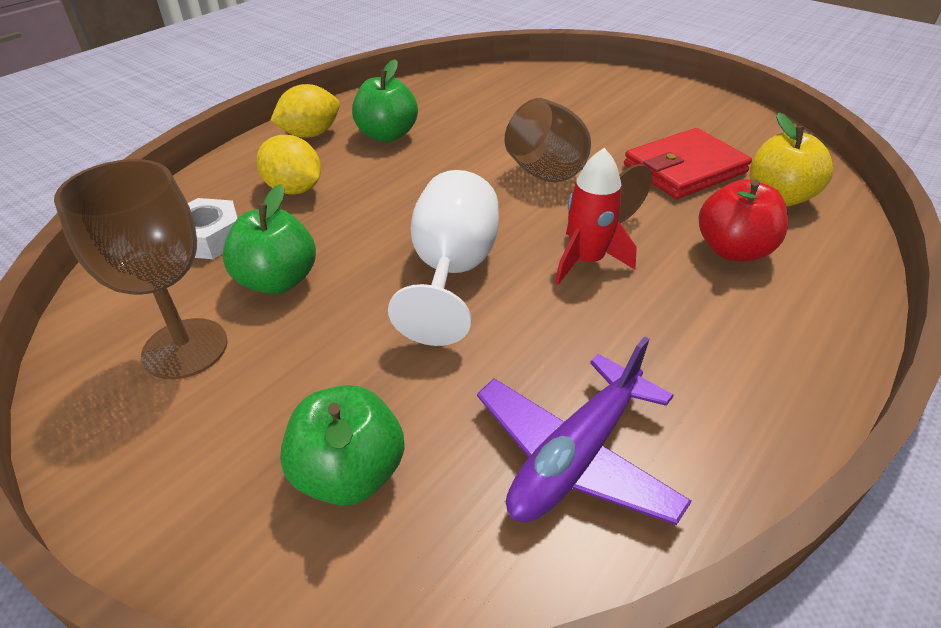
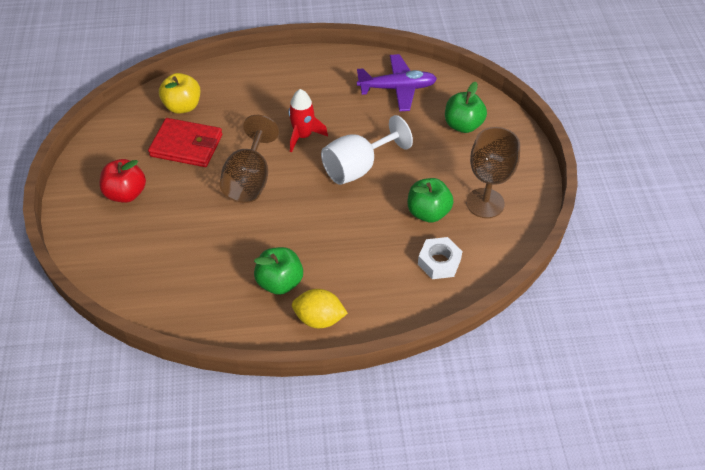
camera: 135 degrees left, 10 degrees up
(294, 189) = (372, 270): yellow lemon -> none
(733, 250) = (246, 102): red apple -> red apple (126, 193)

